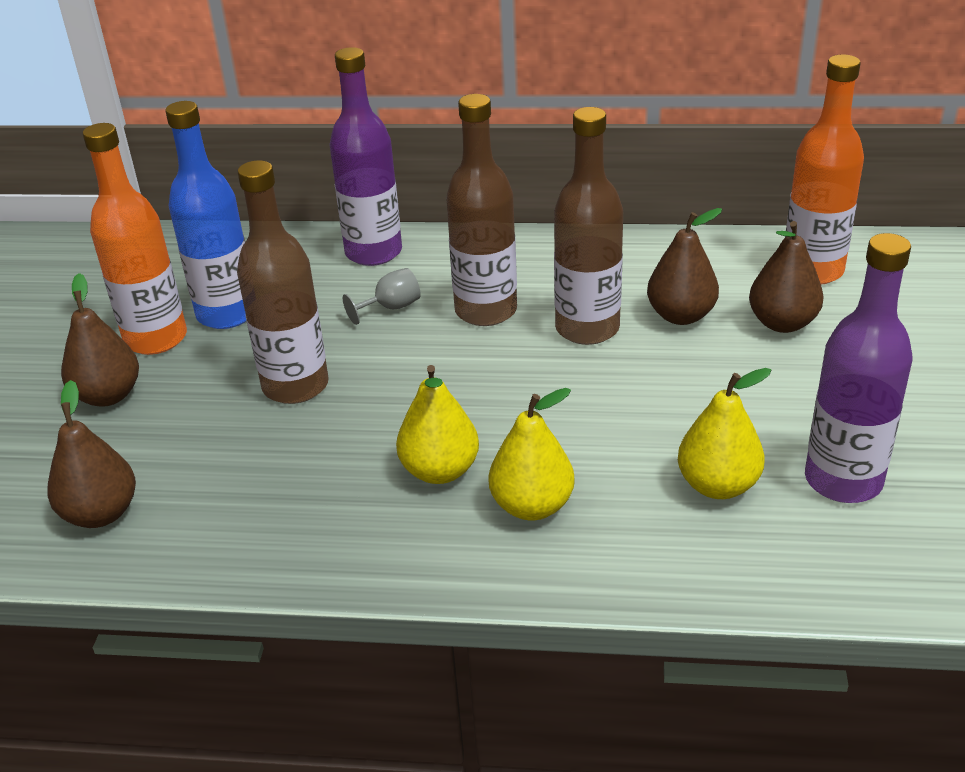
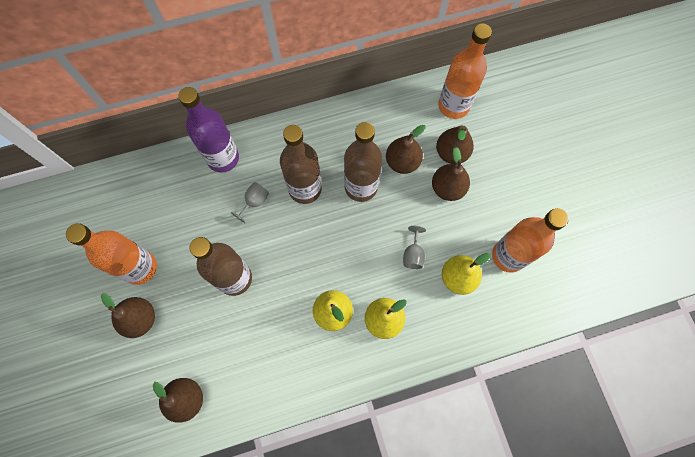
camera: 25 degrees left, 35 degrees up
(227, 314) = (168, 235): blue bottle -> none
(640, 432) = (413, 254): none -> grey goblet
(753, 364) = (447, 188): none -> brown pear
(843, 480) = (508, 256): purple bottle -> orange bottle

